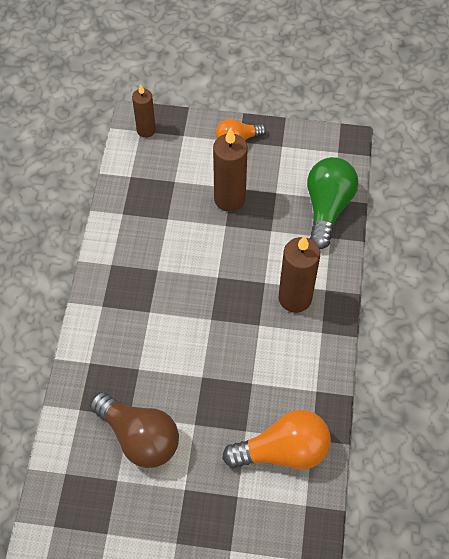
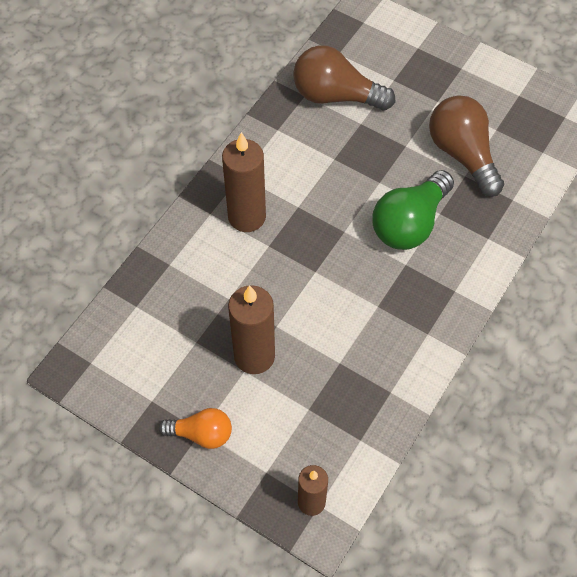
camera: 155 degrees left, 0 degrees up
(283, 451) = (335, 96): orange light bulb -> brown light bulb
(327, 208) = (150, 298): green light bulb -> green light bulb (409, 223)

